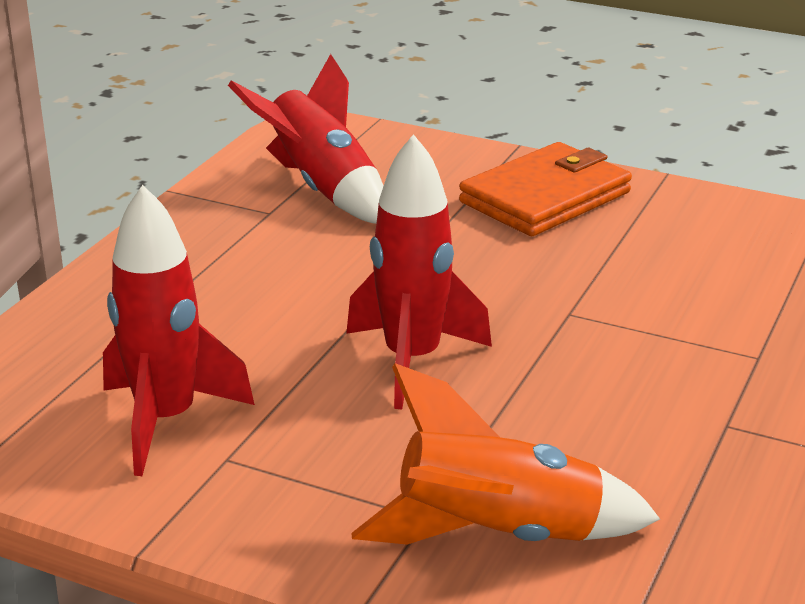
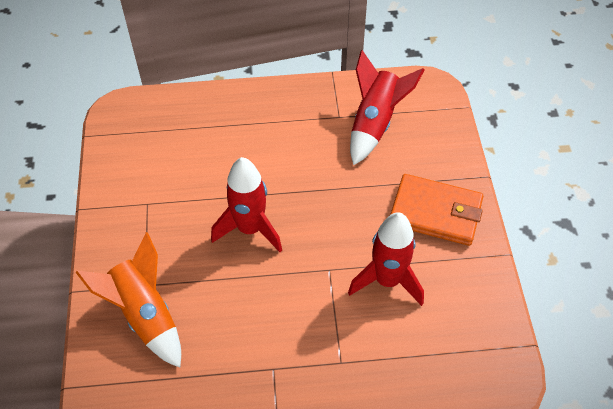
camera: 60 degrees right, 25 degrees up
(166, 421) = (159, 172): red rocket -> red rocket (387, 280)

